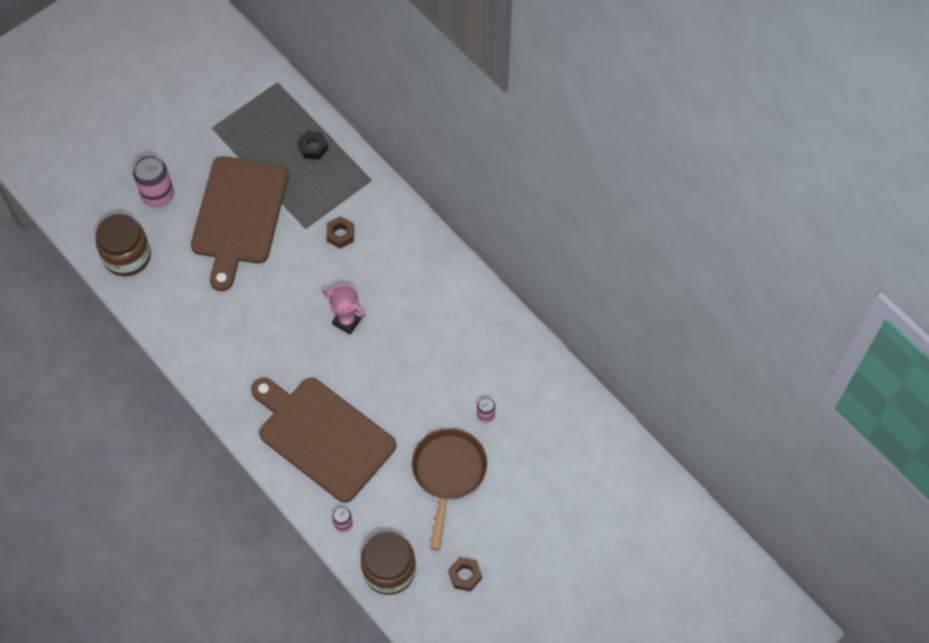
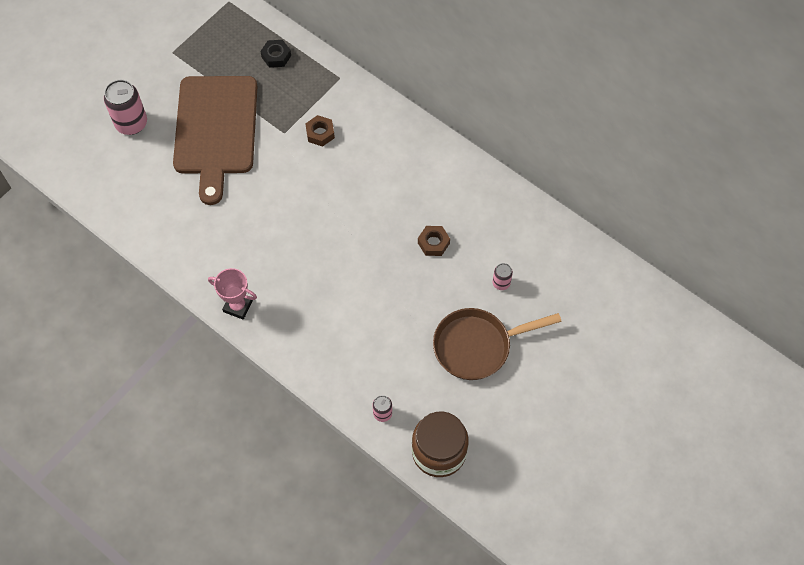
camera: 10 degrees left, 0 degrees up
(127, 256) = (111, 186): brown jar -> none
(323, 436) = (343, 329): brown cutting board -> none
(347, 321) = (344, 214): pink trophy -> pink trophy (238, 306)
(448, 474) = (477, 346): brown pan -> brown pan turned 105 degrees counterclockwise
(465, 575) = (516, 444): brown nut -> brown nut (433, 243)

